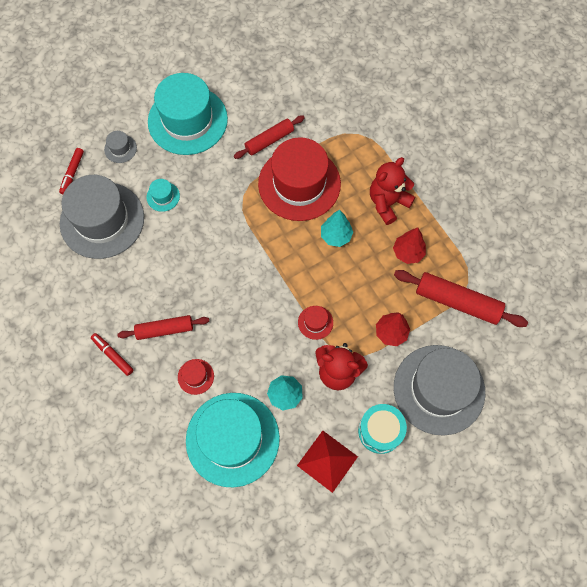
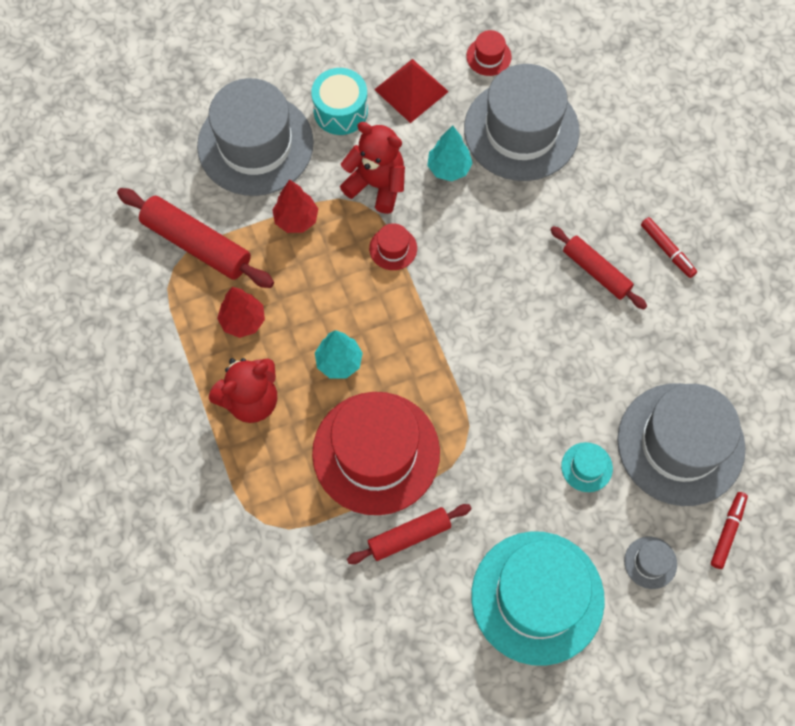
camera: 170 degrees left, 0 degrees up
(164, 330) = (596, 271): red rolling pin -> red rolling pin turned 45 degrees clockwise
(195, 376) = (560, 207): red hat -> red hat (488, 56)
(232, 439) = (521, 130): turquoise hat -> grey hat

